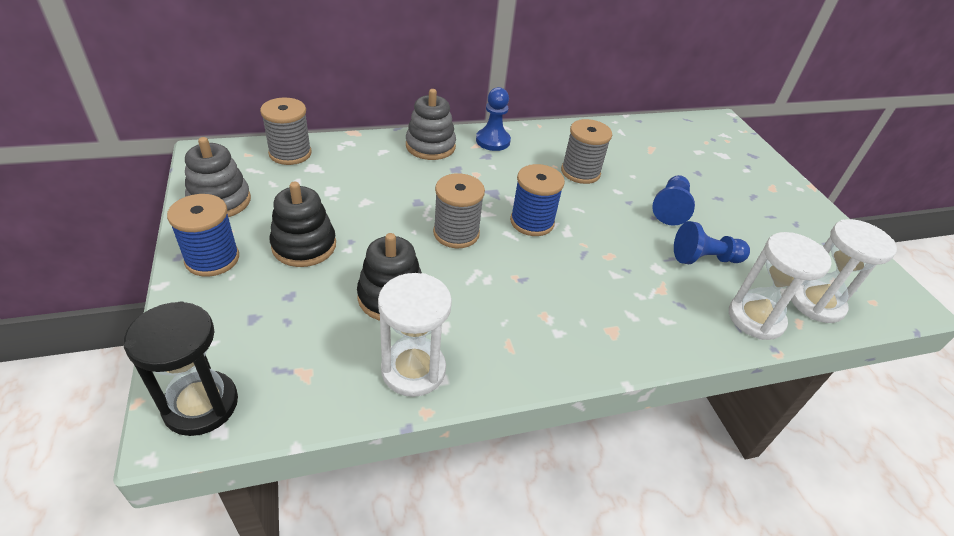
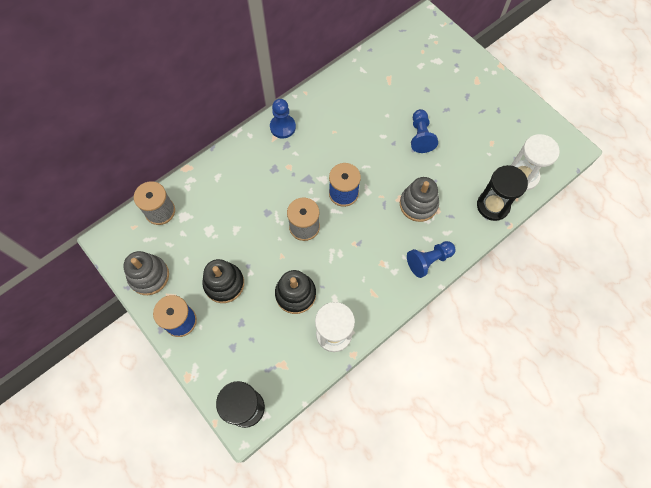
camera: 20 degrees left, 25 degrees up
(430, 146) = (245, 155): grey stacking toy -> grey stacking toy (418, 204)
(580, 172) = (353, 129): grey spool -> none
(704, 259) = (453, 172): blue pawn -> blue pawn (428, 260)
(755, 318) = (493, 206): white hourglass -> black hourglass

